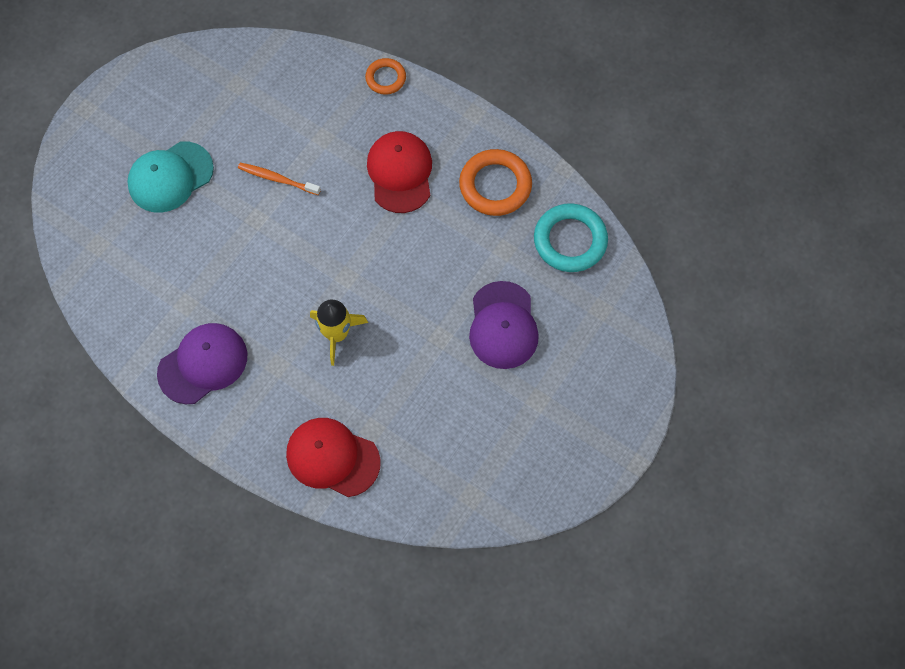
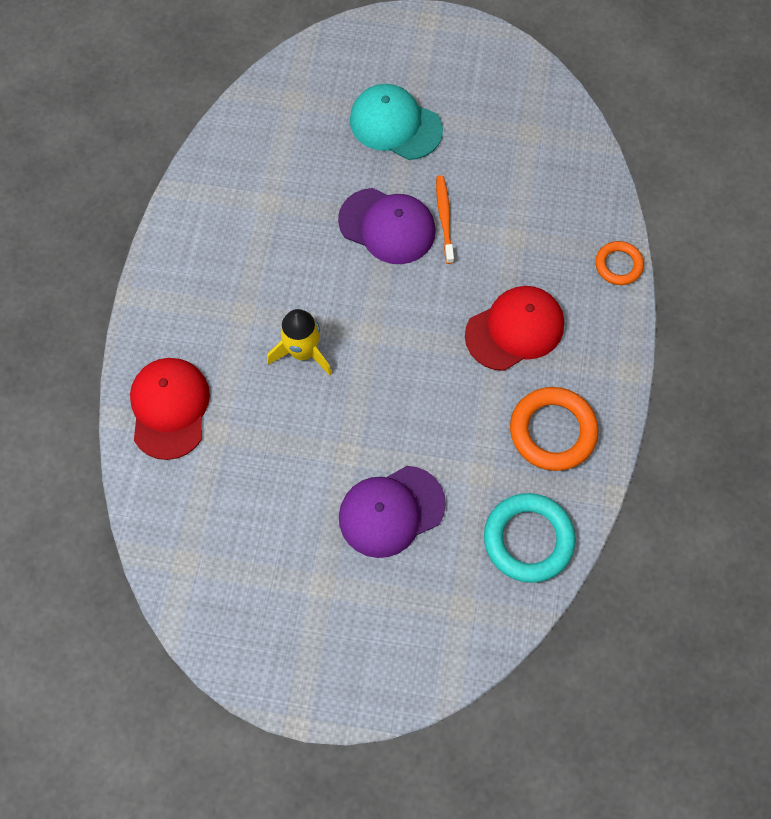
camera: 65 degrees right, 0 degrees up
(203, 364) = (214, 246): purple cap -> purple cap (387, 226)

